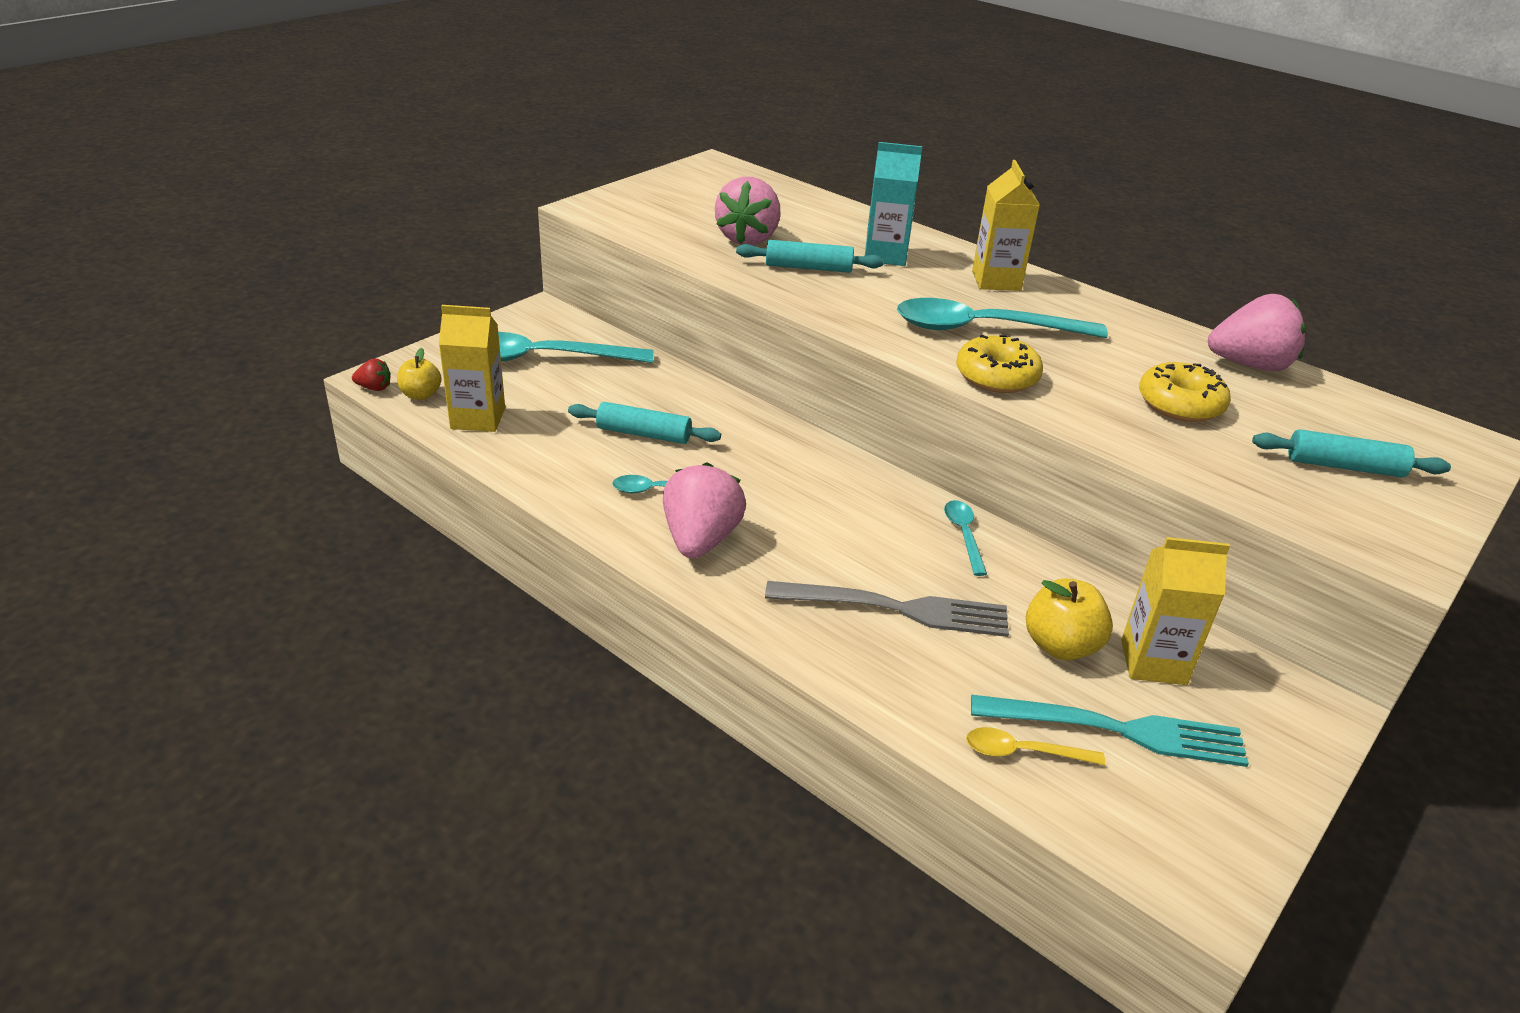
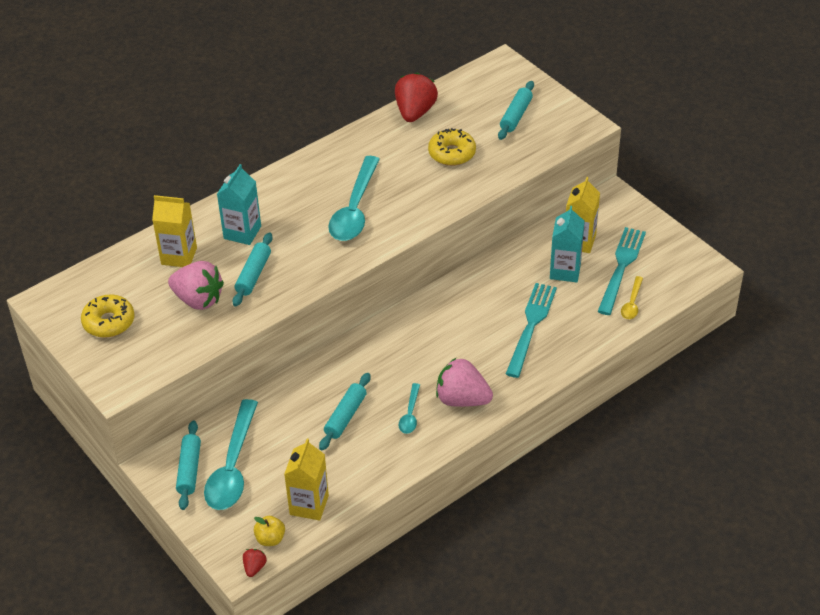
camera: 75 degrees left, 10 degrees up
(536, 331) = (189, 470): none -> turquoise rolling pin
(898, 609) = (531, 326): grey fork -> turquoise fork
(964, 535) = (473, 285): turquoise spoon -> none
(996, 281) = (291, 187): yellow carton -> yellow carton (179, 256)
(996, 376) = (412, 217): yellow donut -> yellow donut (109, 322)
(1061, 646) = (565, 271): yellow apple -> turquoise carton
(1250, 365) = (415, 112): pink strawberry -> red strawberry

